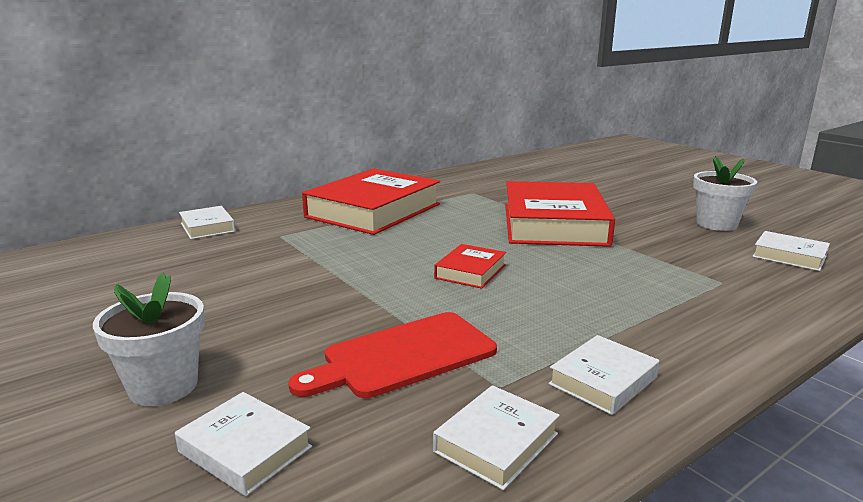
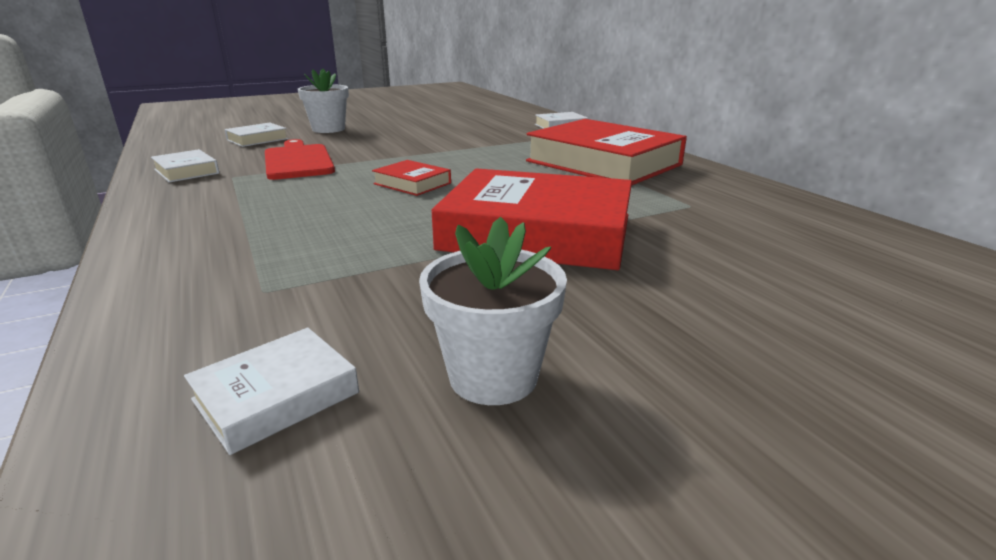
camera: 100 degrees right, 5 degrees up
(603, 381) = (192, 199): white book -> none

